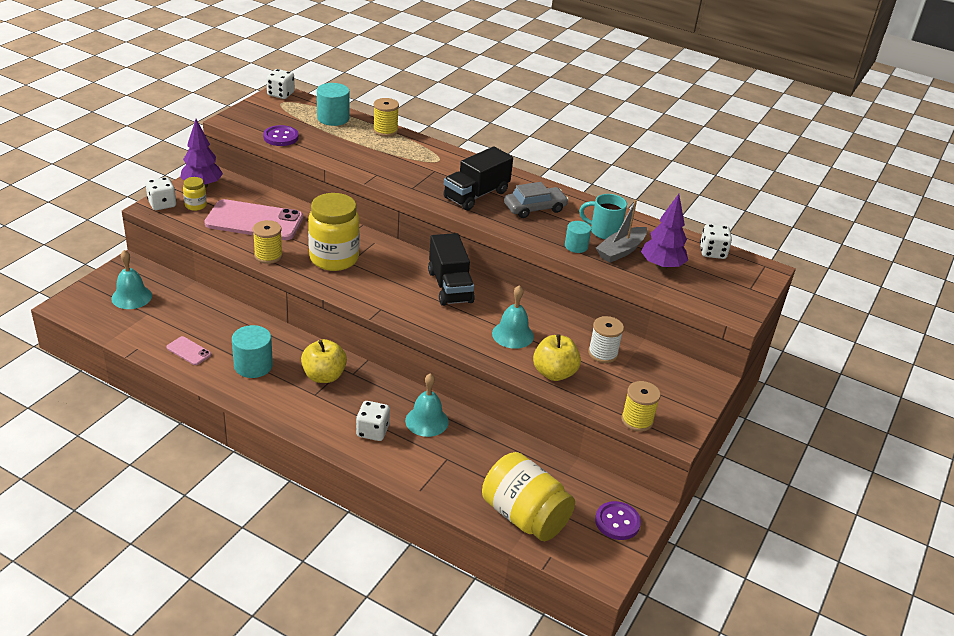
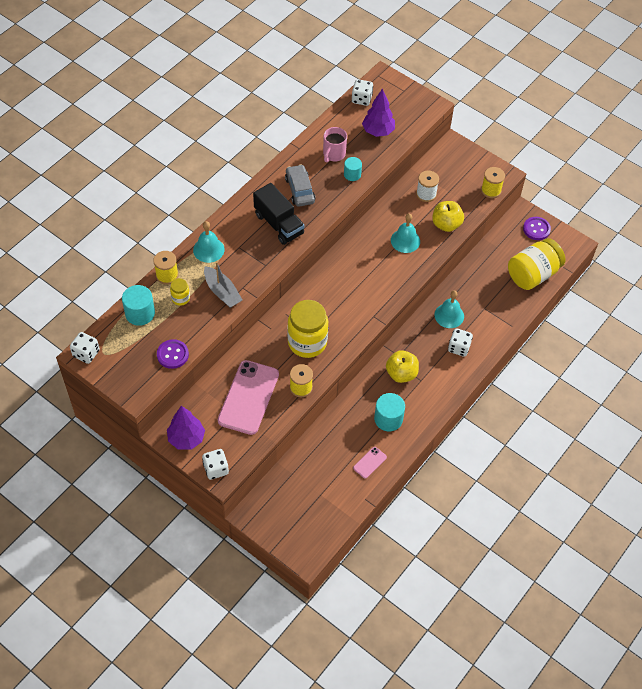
camera: 80 degrees left, 20 degrees up
(131, 297) = (297, 508): turquoise bell -> turquoise bell (208, 249)
(195, 205) = (220, 442): yellow jar -> yellow jar (180, 298)
(450, 286) = (347, 270): black truck -> none
(604, 232) = (333, 154): turquoise mug -> pink mug
(621, 251) = (359, 150): grey boat -> grey boat (222, 292)

